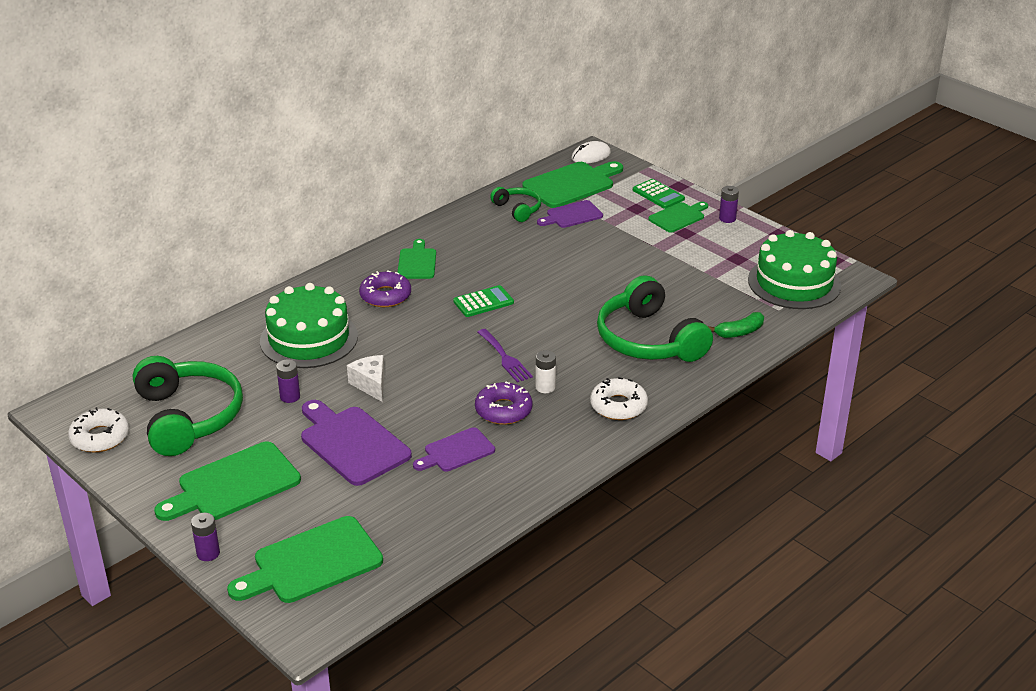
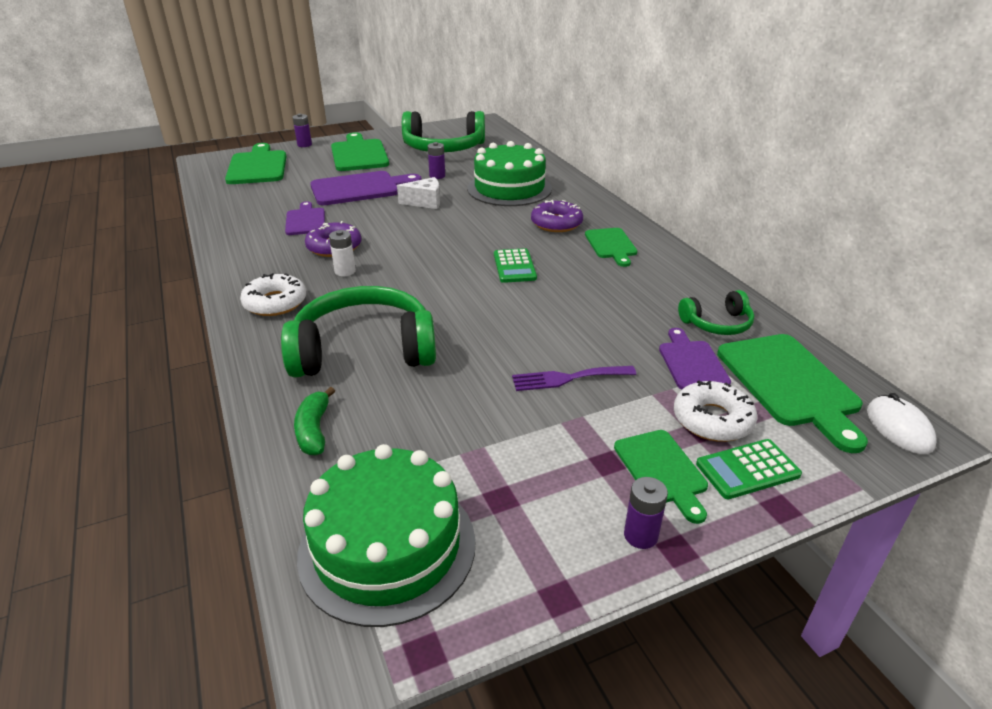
camera: 110 degrees right, 0 degrees up
(100, 437) = (446, 128): white donut -> white donut (712, 420)
(417, 262) = (611, 245): green cutting board -> green cutting board turned 60 degrees clockwise
(505, 358) = (409, 261): purple fork -> purple fork (568, 378)

